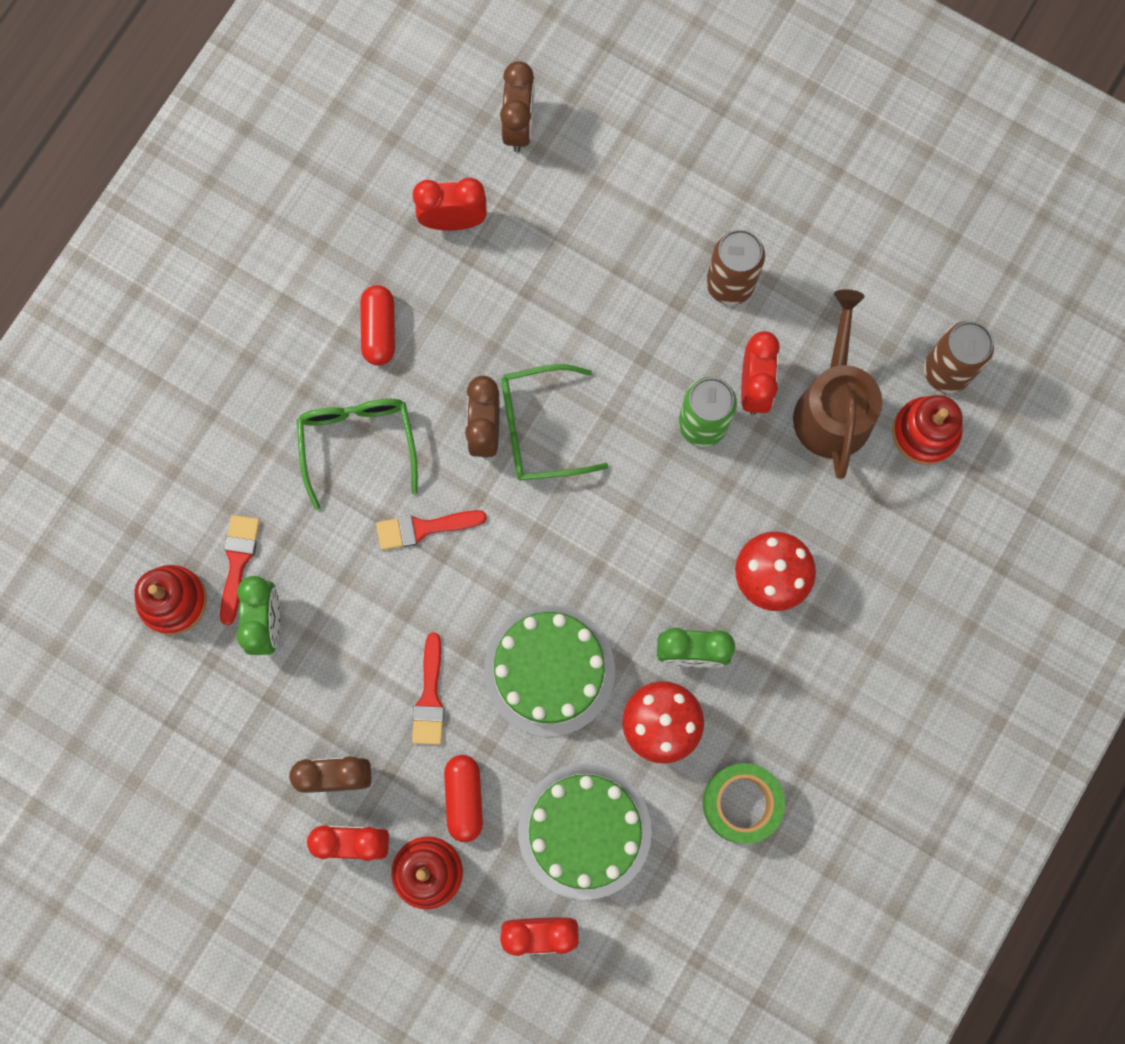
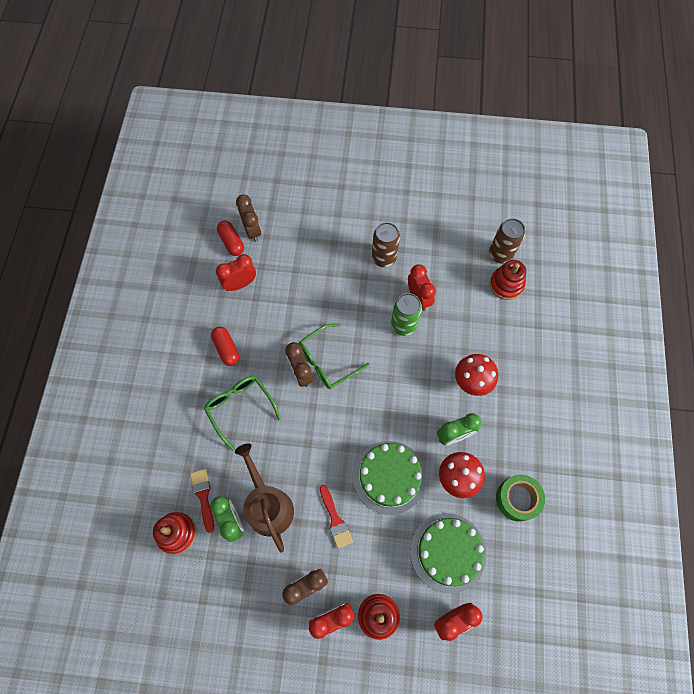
camera: 25 degrees left, 10 degrees down
(423, 528) = (292, 435): red brush -> none
(464, 798) = (378, 565): red capsule -> red capsule (231, 242)
(832, 408) = (459, 292): brown watering can -> brown watering can (268, 505)

